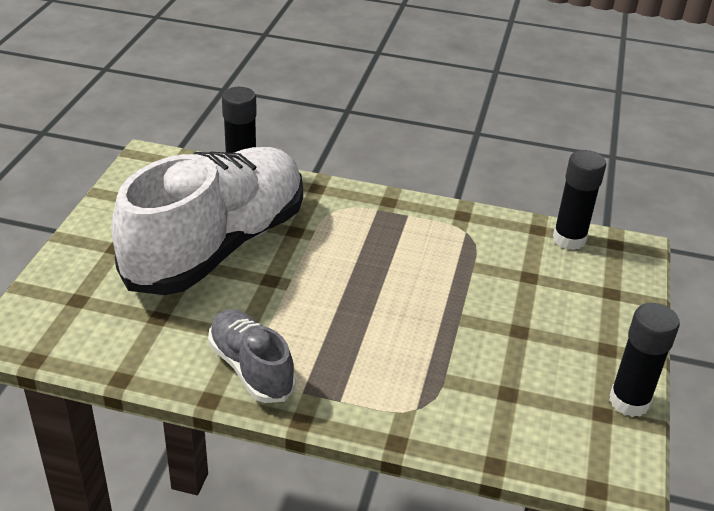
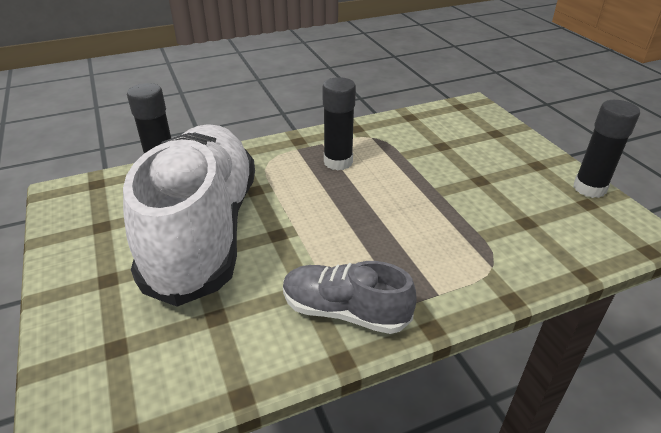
camera: 35 degrees left, 0 degrees up
(569, 239) = (434, 114): black glue stick -> black glue stick (338, 162)

